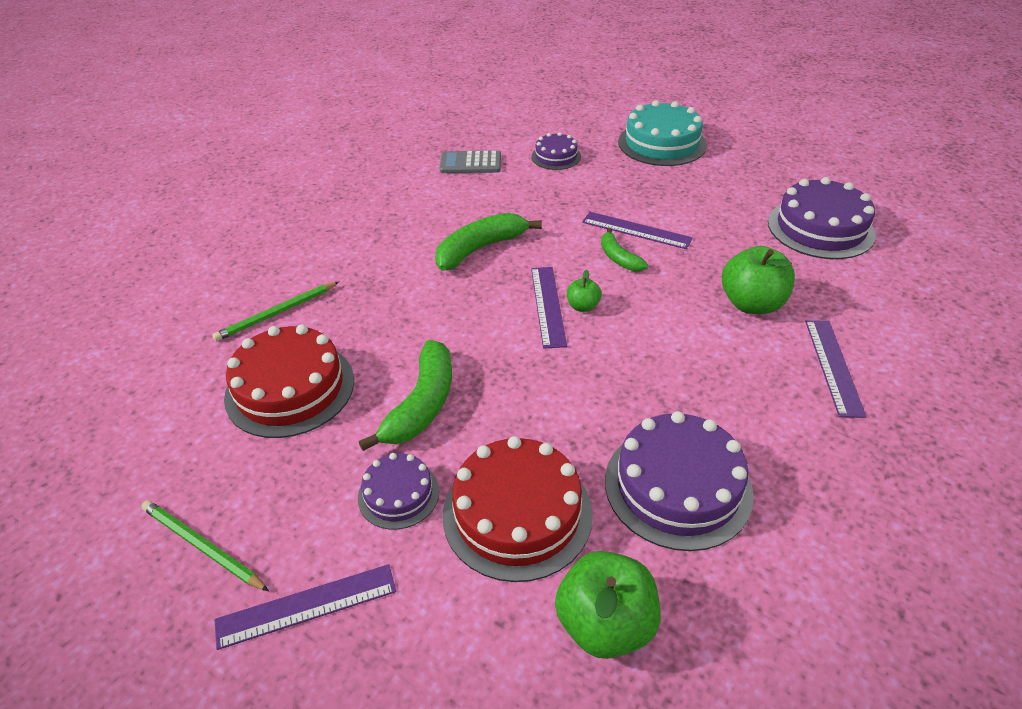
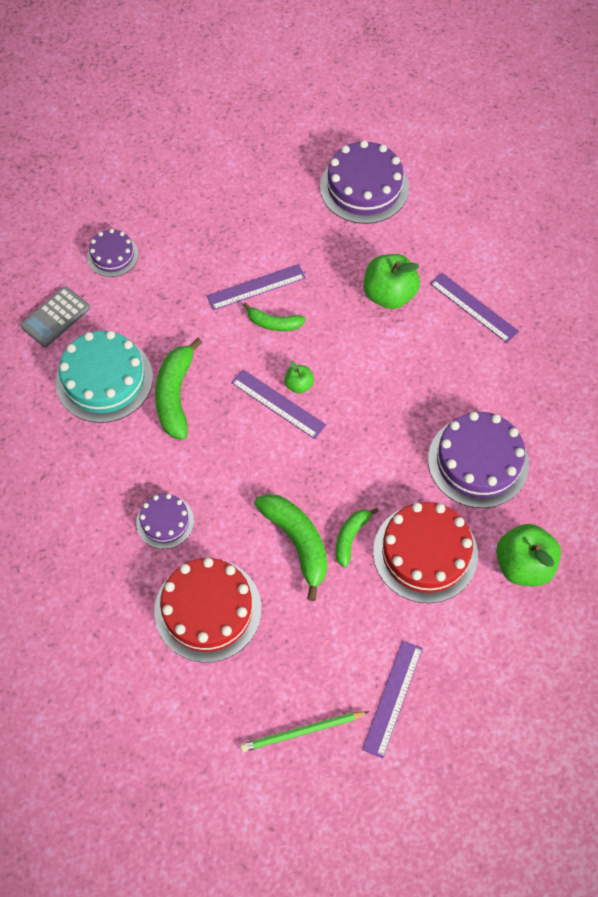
camera: 50 degrees left, 20 degrees up
(276, 313) = (115, 573): green pencil -> none
(398, 494) = (357, 603): purple cake -> purple cake (165, 521)
(469, 439) = (350, 537): none -> green banana
(662, 143) = (173, 176): turquoise cake -> turquoise cake (104, 379)

